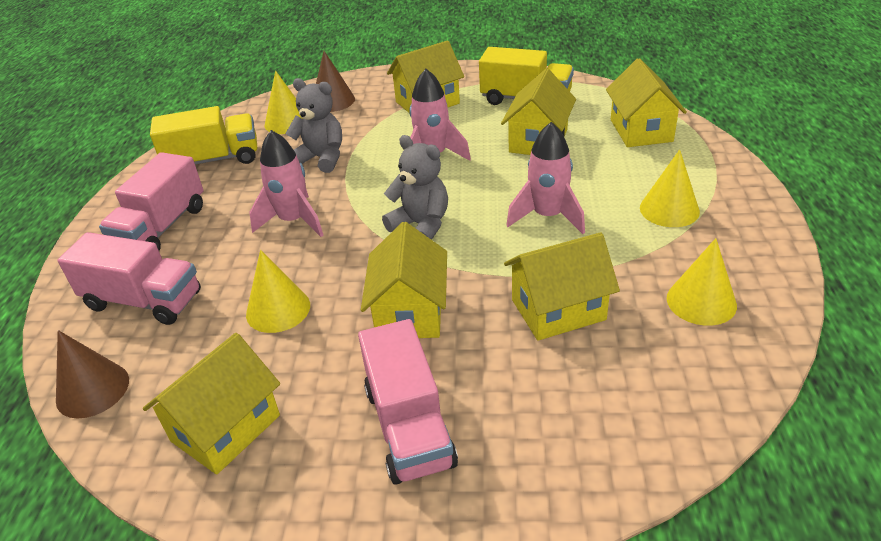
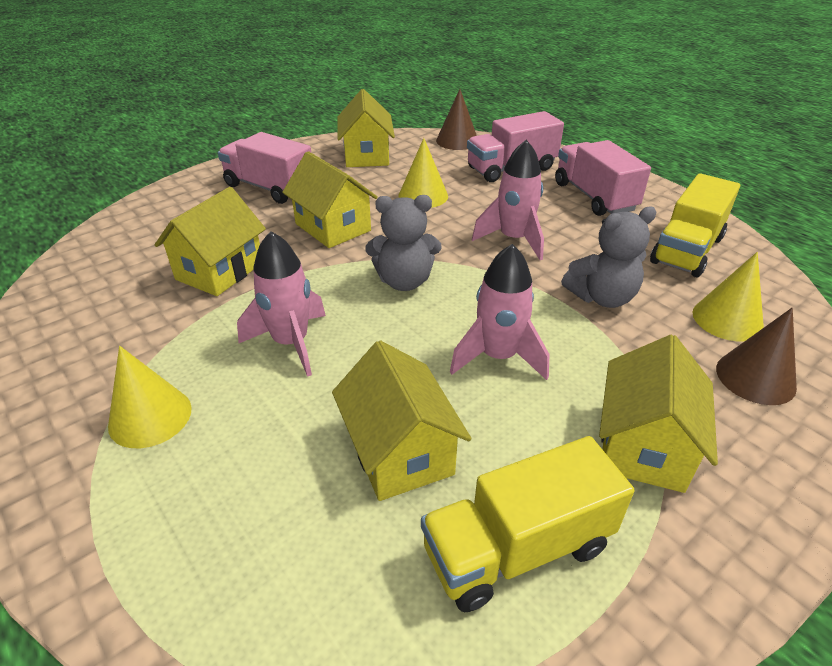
camera: 135 degrees right, 0 degrees up
(641, 130) = (253, 571): yellow house -> none
(701, 301) = (91, 326): yellow cone -> none

